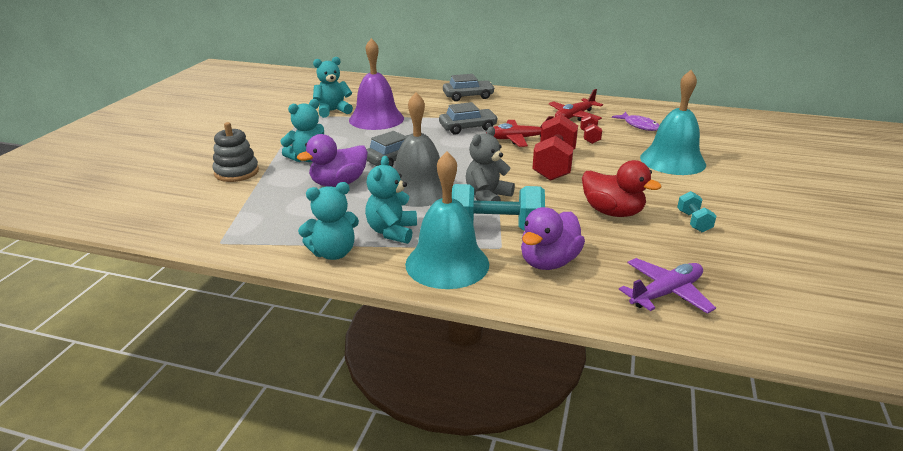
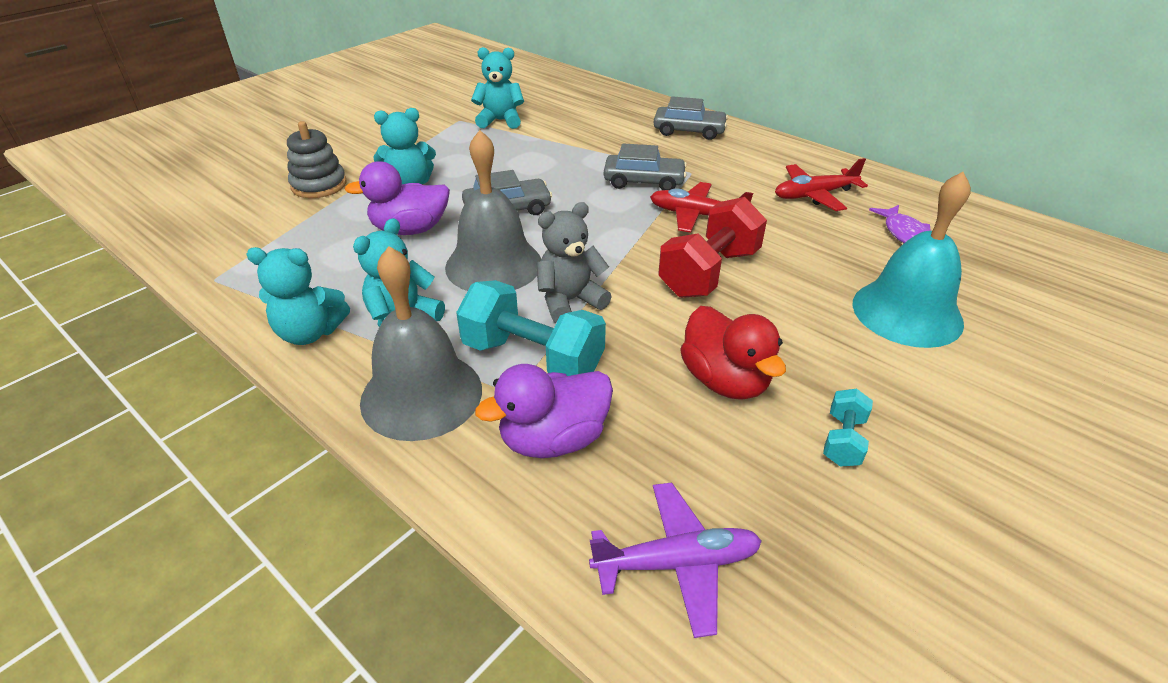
camera: 25 degrees right, 10 degrees up
(376, 119) = (540, 143): purple bell -> none
(447, 263) = (421, 395): turquoise bell -> grey bell
(589, 137) = (806, 237): red dumbbell -> none

